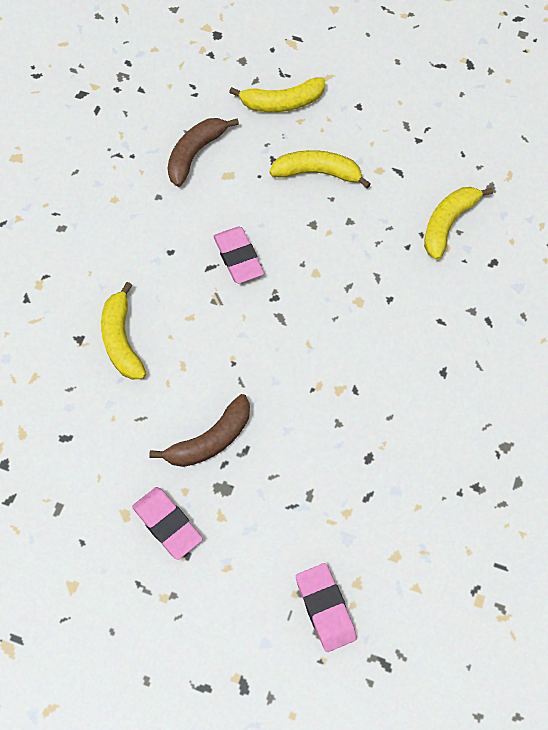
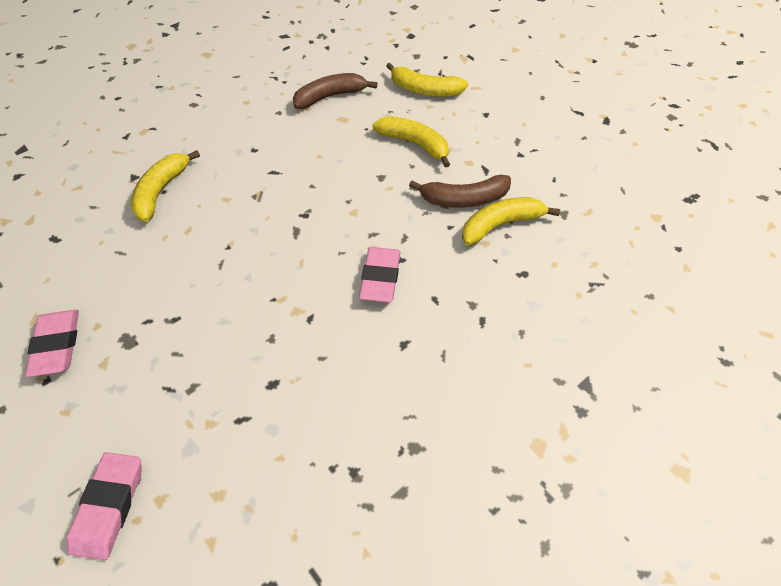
camera: 30 degrees right, 10 degrees down
(210, 440) = (154, 296): brown banana -> brown banana (464, 199)
(238, 257) = (301, 175): pink eraser -> pink eraser (380, 277)

